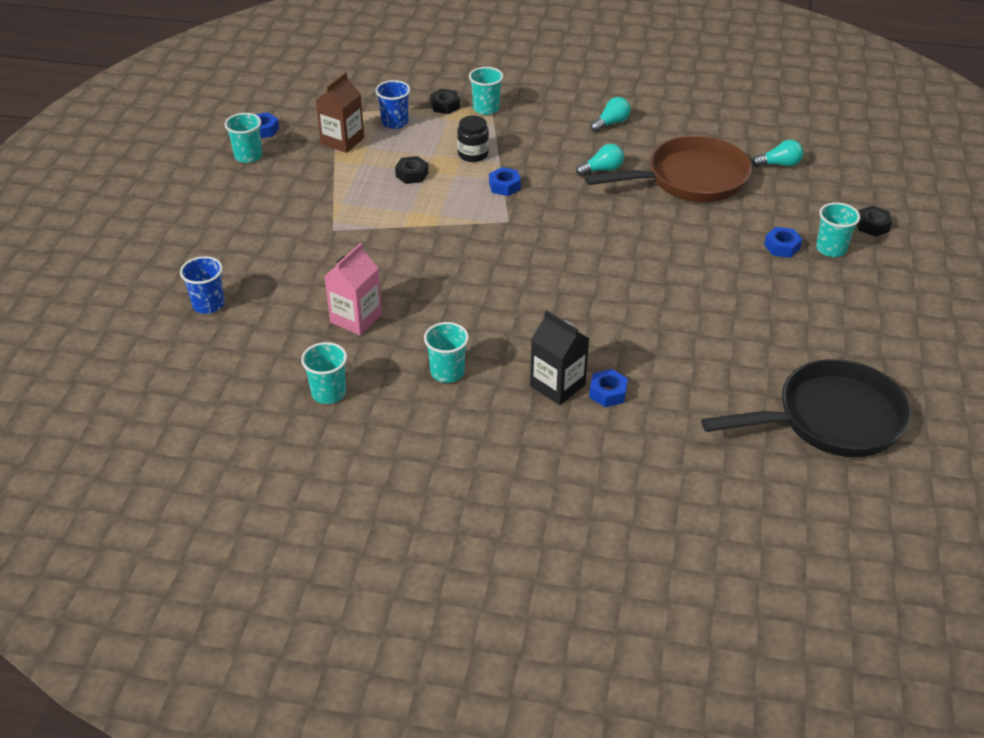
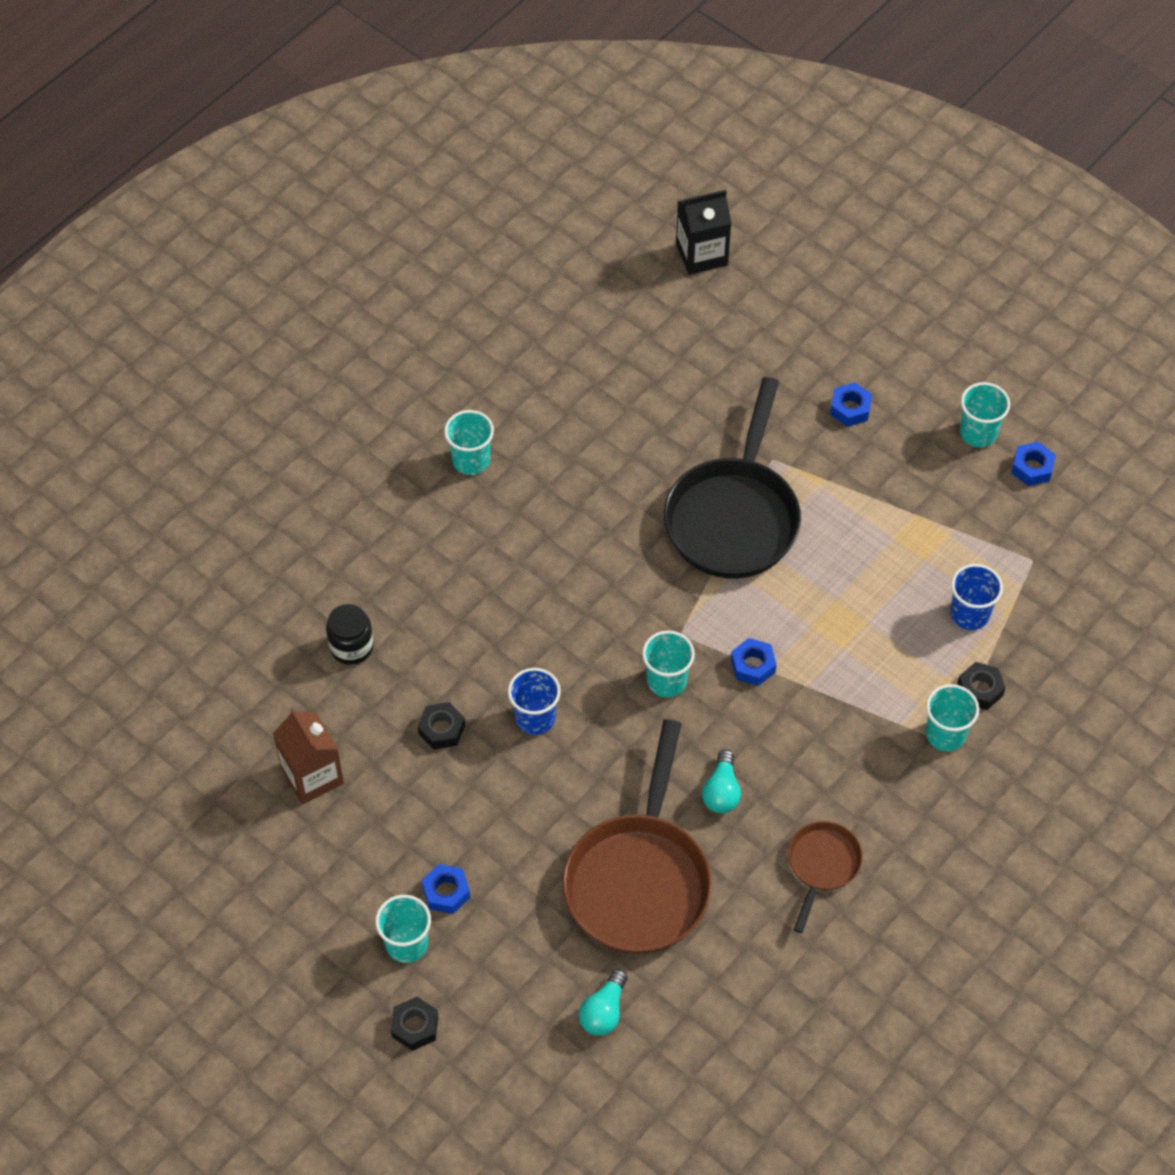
camera: 120 degrees right, 15 degrees up
(208, 304) = (708, 308): blue cup -> blue cup (535, 718)
(328, 393) = (509, 356): turquoise cup -> turquoise cup (666, 681)
(342, 141) = (957, 540): brown carton -> brown carton (312, 776)
(356, 318) = (603, 420): pink carton -> none
(412, 174) = (837, 581): black nut -> black nut (441, 729)
(473, 154) = (843, 666): black jar -> black jar (351, 647)
(557, 385) = (388, 541): black carton -> black carton (701, 254)
(608, 393) = (348, 577): blue nut -> blue nut (850, 409)
(611, 123) = (822, 866): turquoise light bulb -> brown pan
(831, 419) = (174, 747): black pan -> black pan (734, 517)

